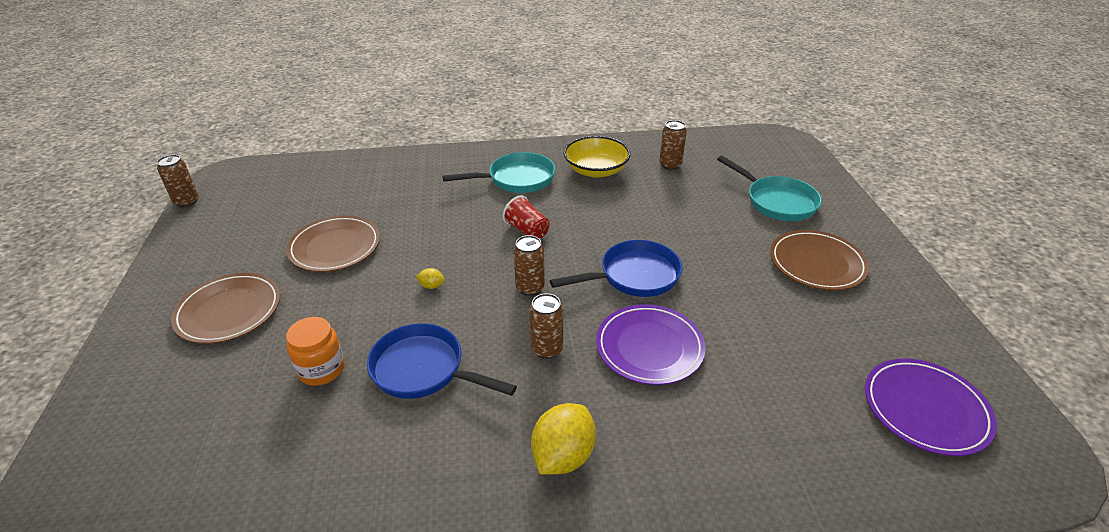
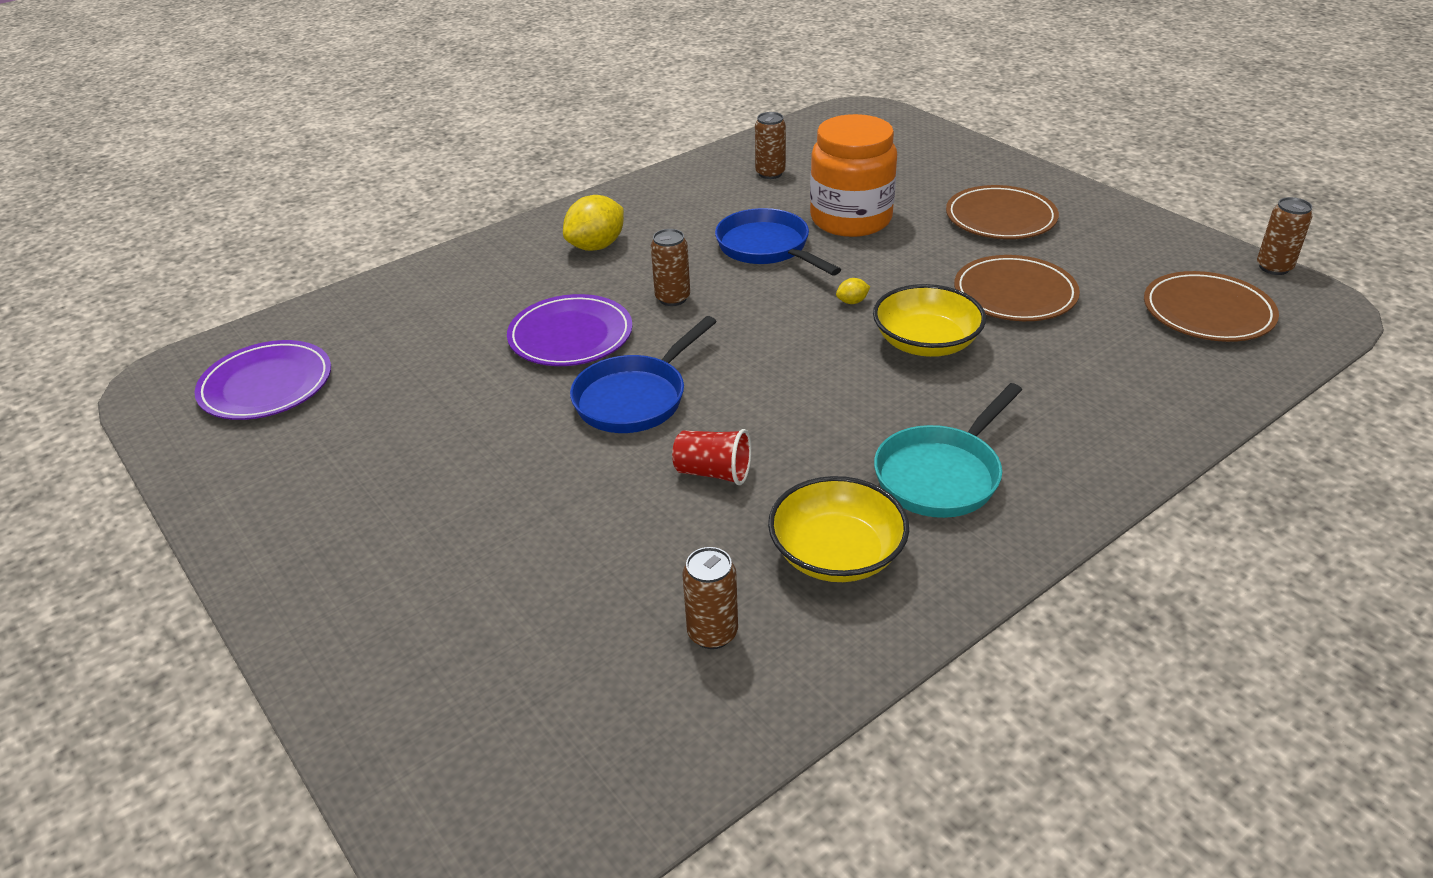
camera: 150 degrees right, 0 degrees up
(321, 369) = (851, 219): orange jar -> orange jar, size x1.80
(423, 369) = (767, 248): blue pan -> blue pan turned 120 degrees counterclockwise
(431, 239) = (926, 342): none -> yellow bowl
(527, 230) = (825, 400): red cup -> red cup (713, 473)
(530, 288) = (745, 339): brown can -> brown can (770, 173)
(563, 456) = (596, 246): yellow lemon -> yellow lemon turned 45 degrees clockwise
(777, 202) = (468, 622): turquoise pan -> none
(817, 263) = (386, 515): brown plate -> brown plate (1208, 312)

